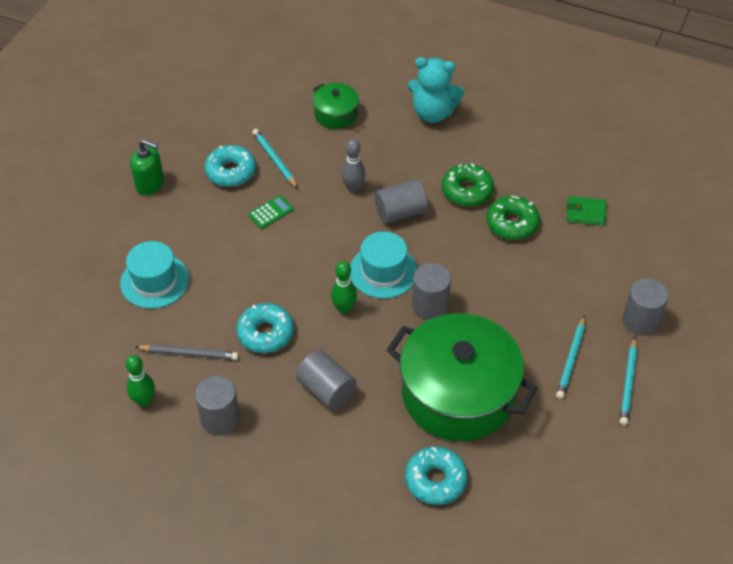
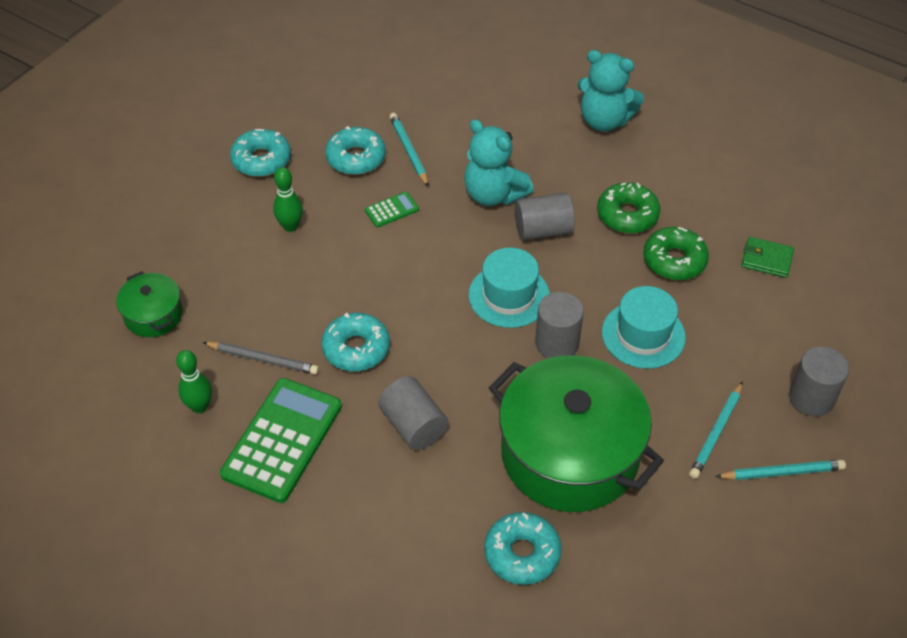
camera: 10 degrees right, 0 degrees up
(150, 184) = (261, 160): green soap dispenser -> turquoise donut
(154, 281) = (242, 270): turquoise hat -> turquoise hat (643, 335)
(220, 418) = (282, 440): grey cylinder -> green calculator
(336, 114) = (490, 108): green pot -> green pot (153, 315)
(344, 308) = (454, 333): green bowling pin -> green bowling pin (290, 226)
(353, 188) = (493, 194): grey bowling pin -> turquoise teddy bear
(628, 383) = (782, 472): turquoise pencil -> turquoise pencil turned 120 degrees counterclockwise

